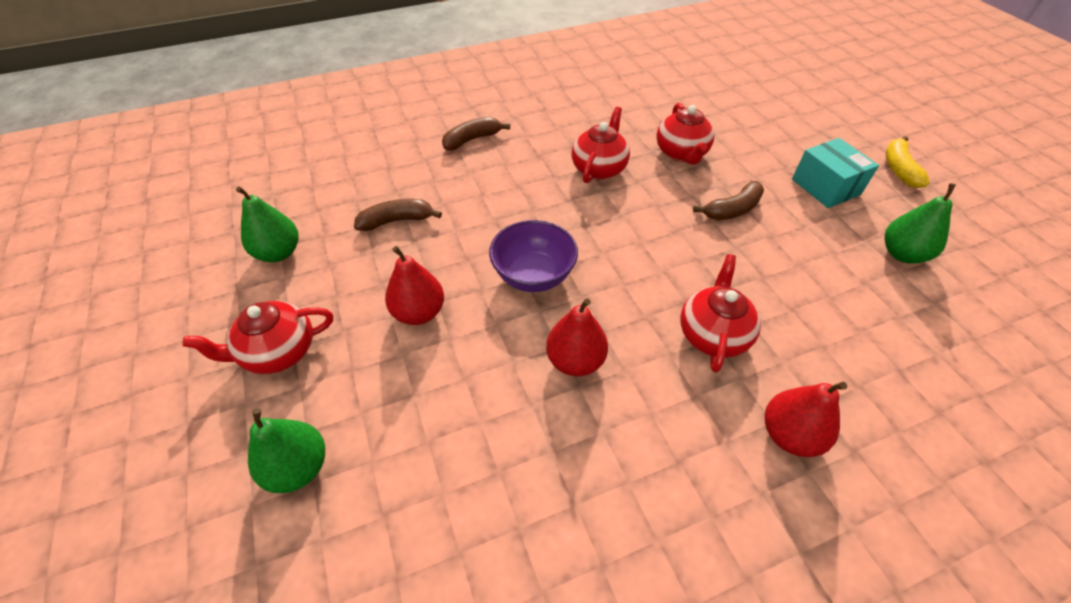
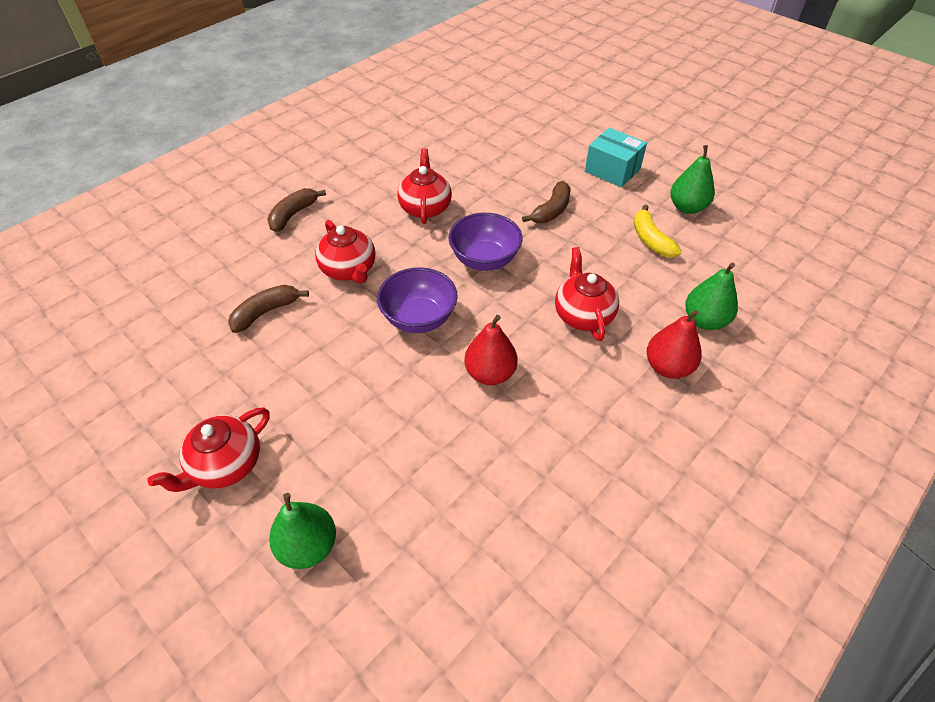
camera: 25 degrees left, 0 degrees up
(279, 253) = (165, 380): green pear -> green pear (704, 320)
(419, 312) = (337, 384): red pear -> none
(632, 238) = (484, 259): none -> purple bowl
(681, 153) = (488, 174): red teapot -> red teapot (349, 270)
(898, 169) = (658, 140): yellow banana -> yellow banana (650, 240)

